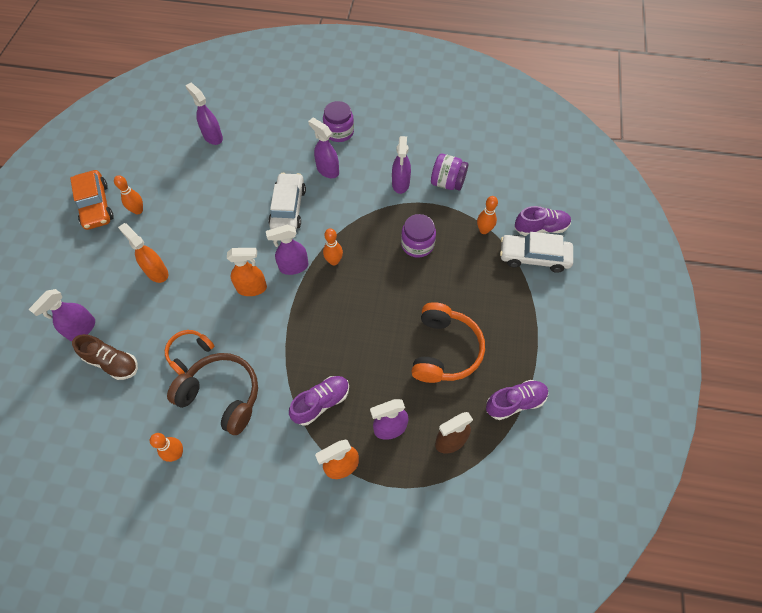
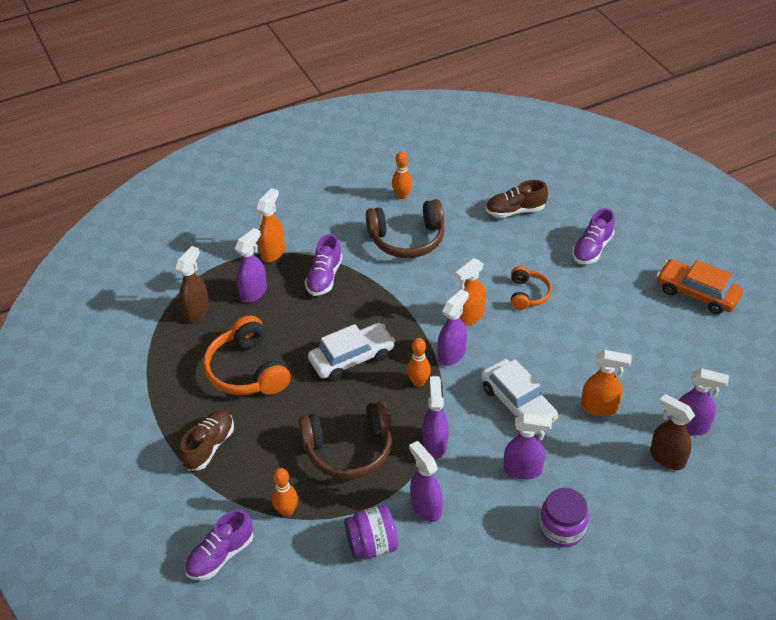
camera: 145 degrees right, 15 degrees down
(82, 329) = (567, 214): purple spray bottle -> purple spray bottle (435, 443)
(138, 210) = (654, 312): orange bowling pin -> none
(157, 272) = (566, 279): orange spray bottle -> orange spray bottle (599, 407)
(189, 353) = (464, 247): orange headphones -> orange headphones (527, 294)
(246, 130) = (666, 458): none -> brown spray bottle
(417, 244) = (349, 449): purple jar -> brown headphones
(509, 304) = (209, 446): none -> brown shoe
(515, 402) = (155, 367): purple shoe -> purple shoe (592, 249)
(534, 257) = (209, 514): white car -> white car (352, 358)

